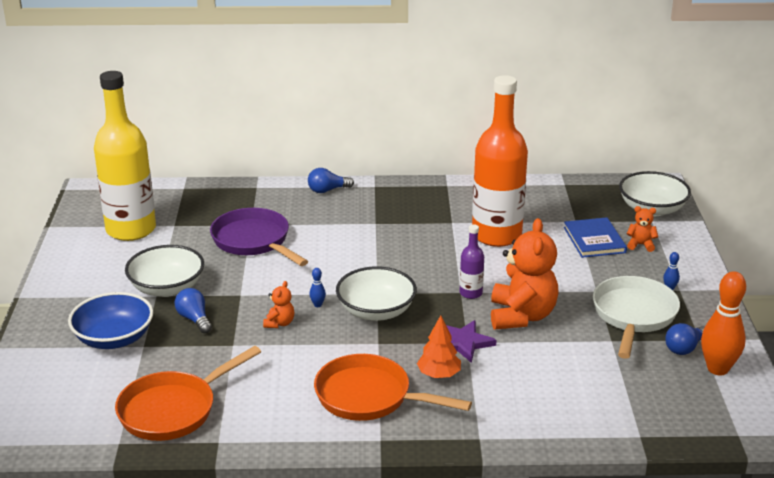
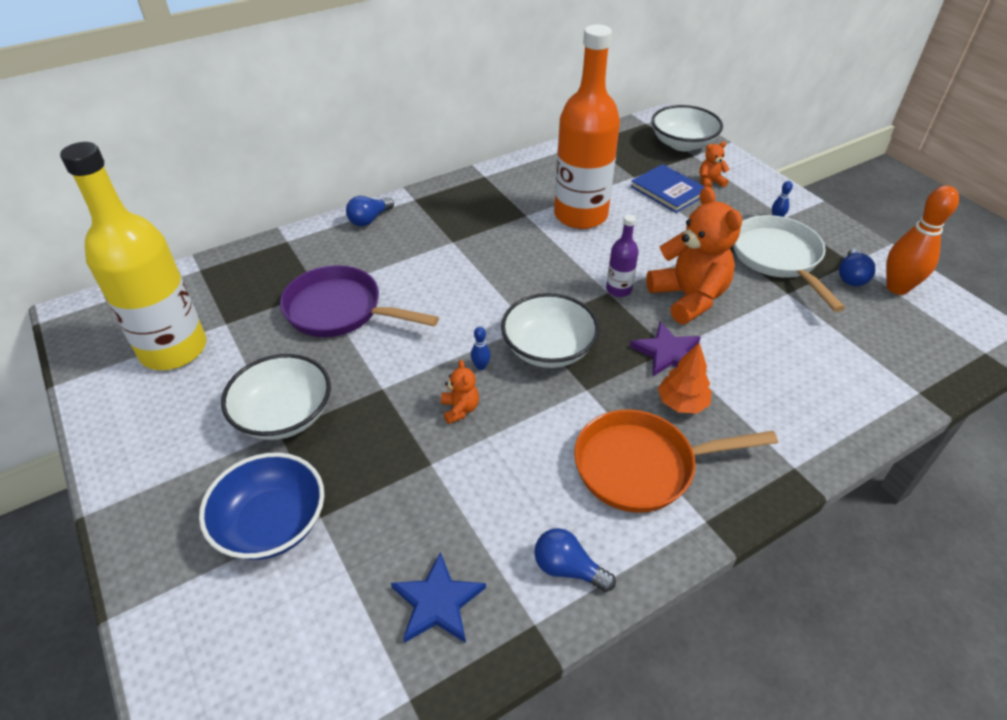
camera: 30 degrees left, 15 degrees up
(173, 410) = (438, 602): orange pan -> blue star
(194, 319) = (354, 447): blue light bulb -> blue light bulb (568, 568)

